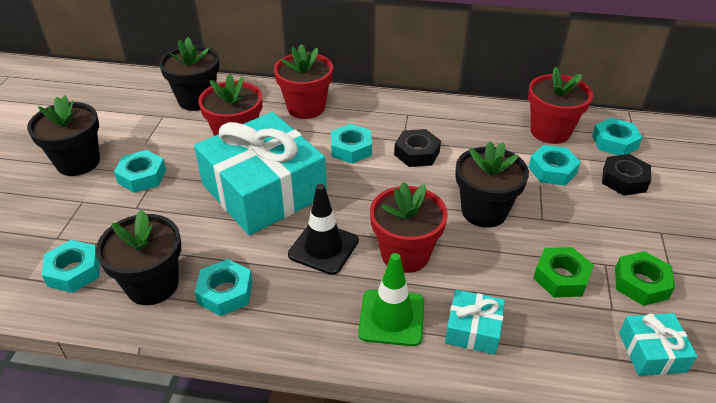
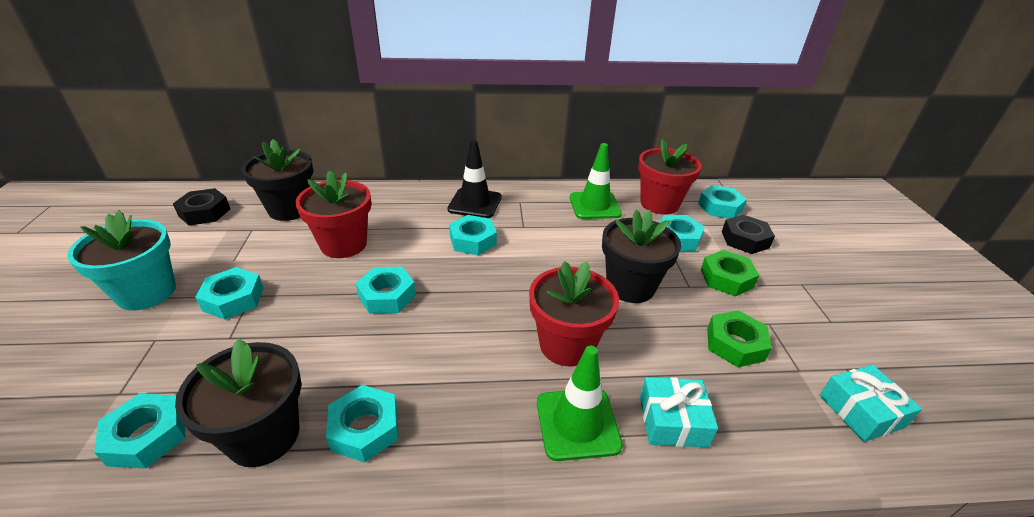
camera: 15 degrees left, 5 degrees down
(78, 162) = (146, 292): black flower pot -> turquoise flower pot
(264, 190) = (387, 296): turquoise gift -> turquoise nut
(306, 108) = (413, 205): red flower pot -> none
(323, 248) = (473, 352): black traffic cone -> black traffic cone (475, 203)
(417, 153) = (542, 237): black nut -> black nut (204, 212)
(481, 126) = (594, 206): none -> green traffic cone
(641, 283) = (812, 338): green nut -> green nut (726, 278)

